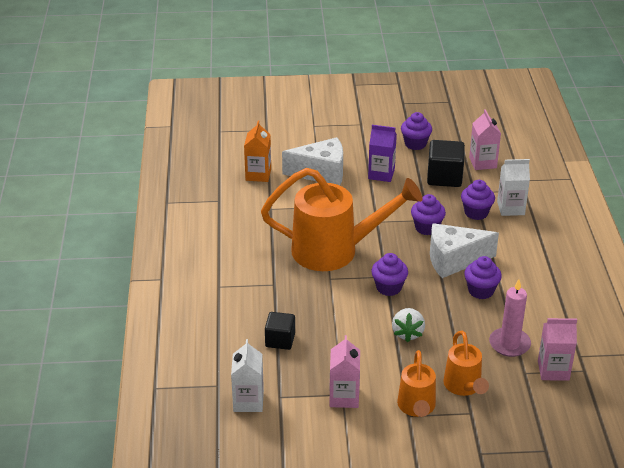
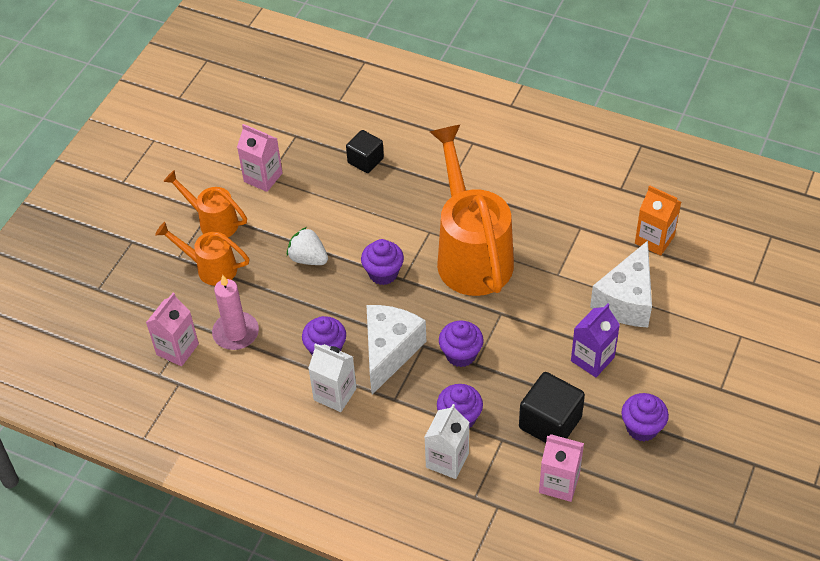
camera: 120 degrees right, 15 degrees up
(248, 401) = (305, 113): white carton -> white carton (335, 394)
(335, 251) = (471, 254): orange watering can -> orange watering can turned 135 degrees clockwise

